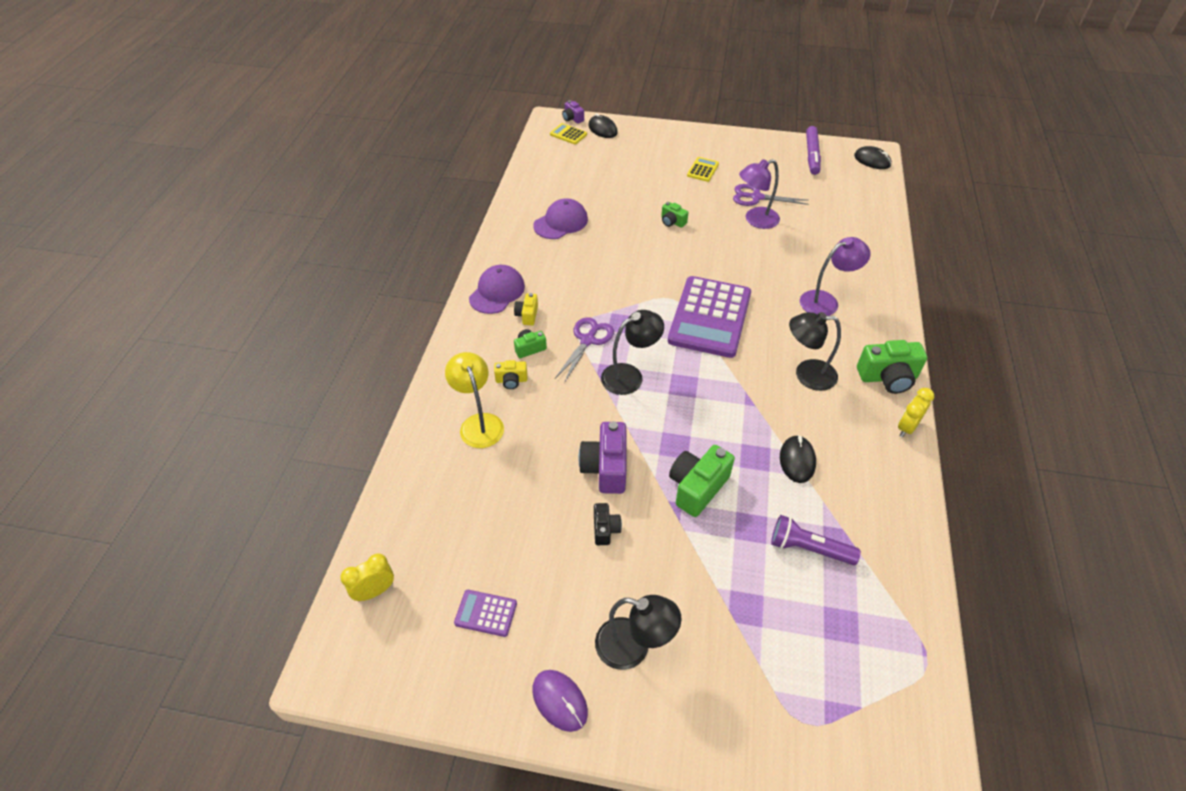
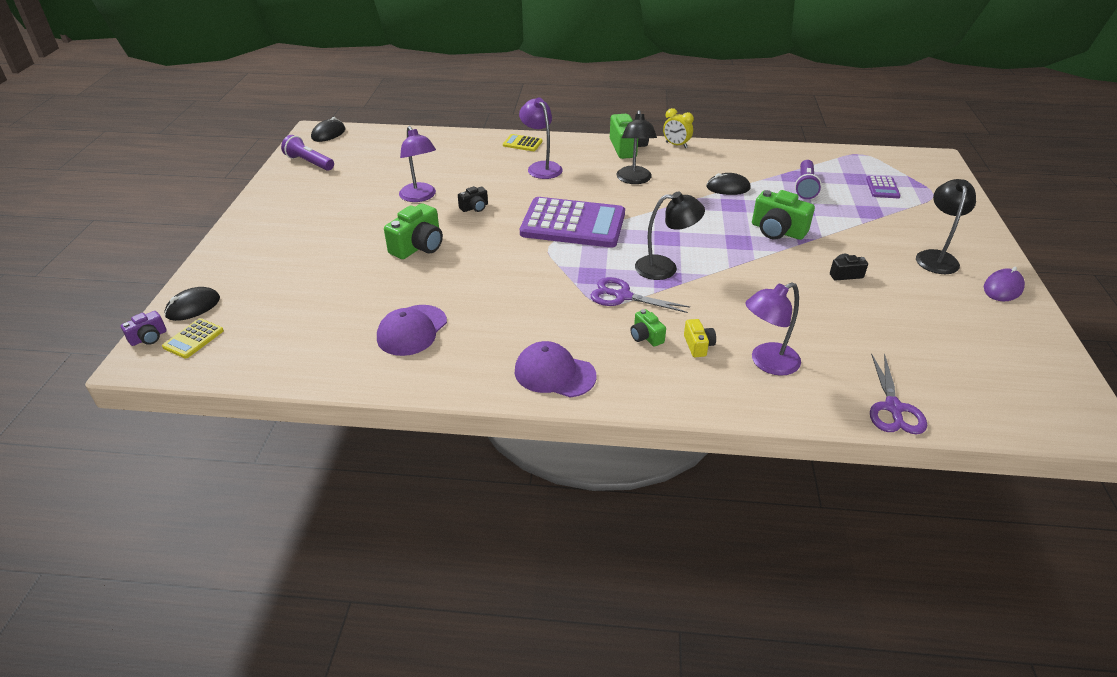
camera: 95 degrees left, 10 degrees down
(375, 591) = (1000, 407): yellow clock -> none
(479, 423) = (767, 363): yellow lamp -> purple lamp
(486, 613) = (966, 332): purple calculator -> purple calculator (882, 188)
(527, 315) = (592, 343): yellow camera -> none
(561, 222) = (412, 330): purple cap -> purple cap turned 105 degrees counterclockwise
(606, 467) = (781, 277): purple camera -> none
(630, 376) = (665, 268): black lamp -> black lamp turned 120 degrees clockwise
(672, 222) = (418, 246): green camera -> green camera, size x1.82
(703, 170) = (319, 227): yellow calculator -> yellow calculator (522, 143)
(738, 253) = (474, 207): none -> black camera
(756, 197) = (380, 195): purple scissors -> purple scissors (893, 408)
(812, 155) = (309, 162): purple marker -> purple flashlight

